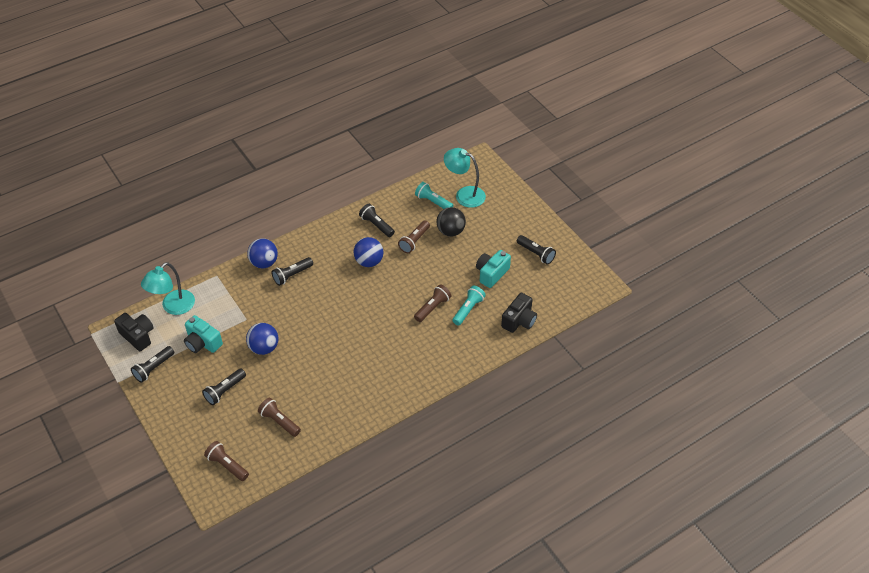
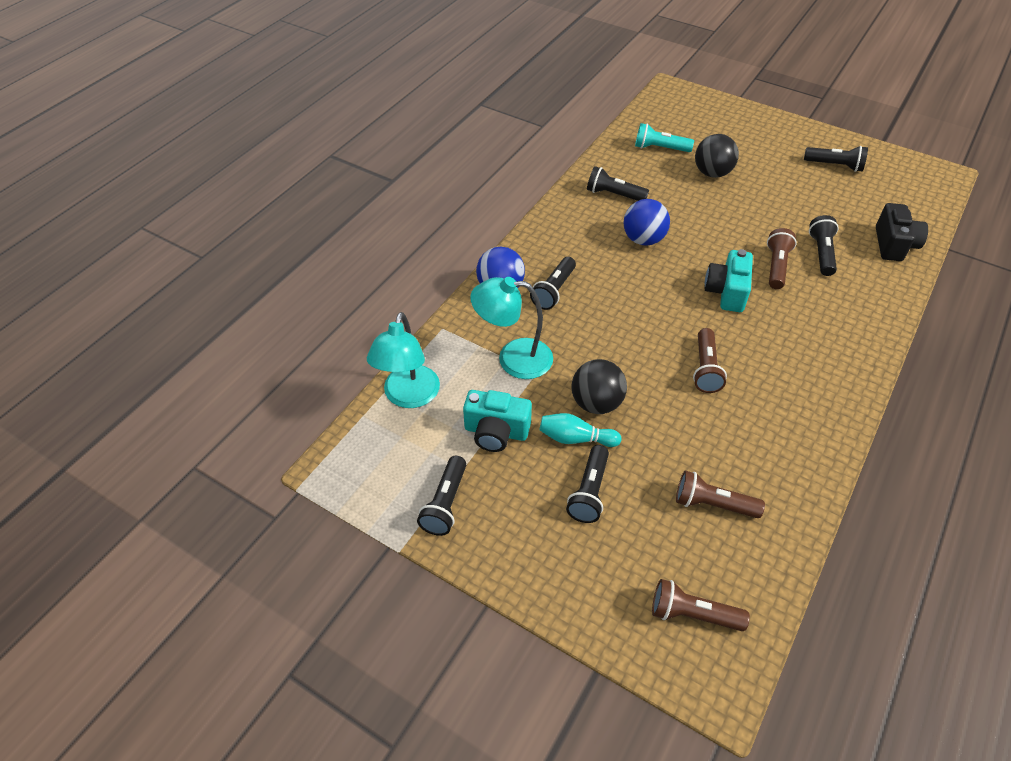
camera: 25 degrees left, 0 degrees up
(138, 336) = (381, 462): black camera -> none
(239, 362) = (576, 438): none -> turquoise bowling pin
(264, 348) = (596, 403): blue ball -> black ball
(414, 241) = (678, 198): brown flashlight -> brown flashlight (705, 369)
(464, 194) = (689, 130): turquoise lamp -> turquoise lamp (513, 358)
(468, 309) = (821, 253): turquoise flashlight -> black flashlight
(491, 274) = (807, 203): turquoise camera -> turquoise camera (726, 292)

